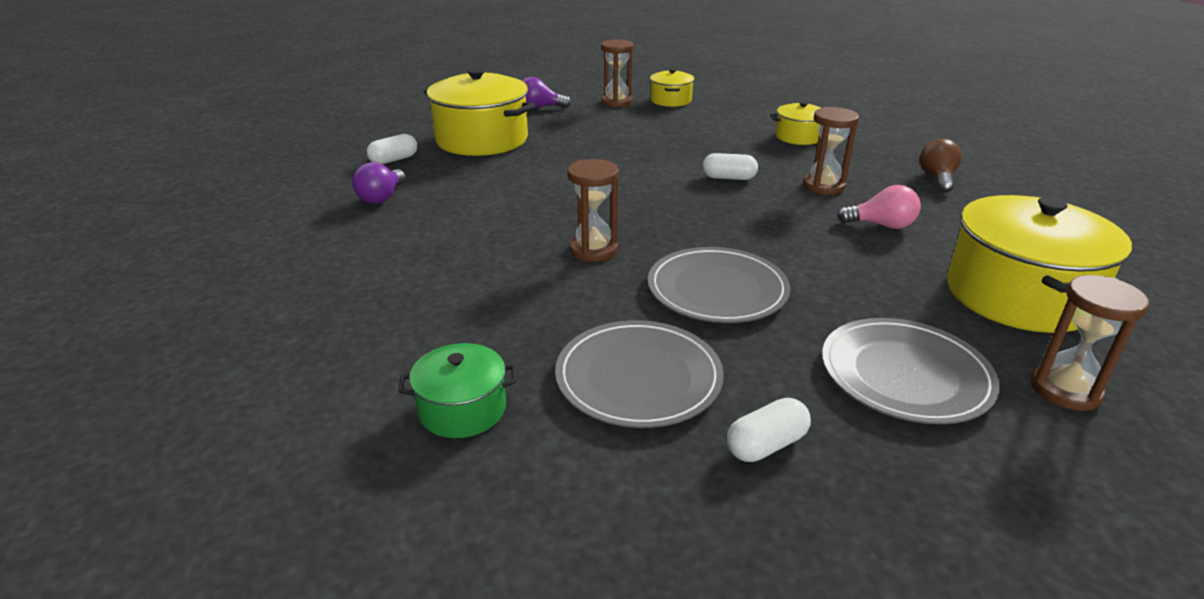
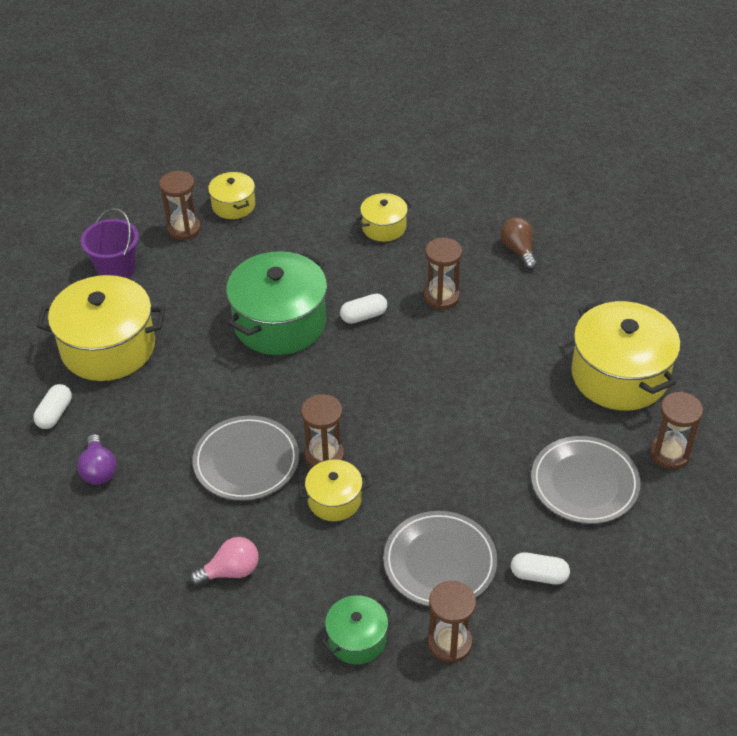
camera: 30 degrees left, 15 degrees up
(539, 108) = (116, 269): purple light bulb -> purple bucket
(569, 284) = (334, 500): none -> yellow pot
(573, 466) = (449, 643): none -> brown hourglass
(642, 162) = (280, 323): none -> green pot
(717, 290) = (436, 458): grey plate -> grey plate (246, 461)
(766, 445) = (539, 575): white capsule -> white capsule turned 75 degrees clockwise
(881, 225) = (506, 332): pink light bulb -> pink light bulb (231, 571)

